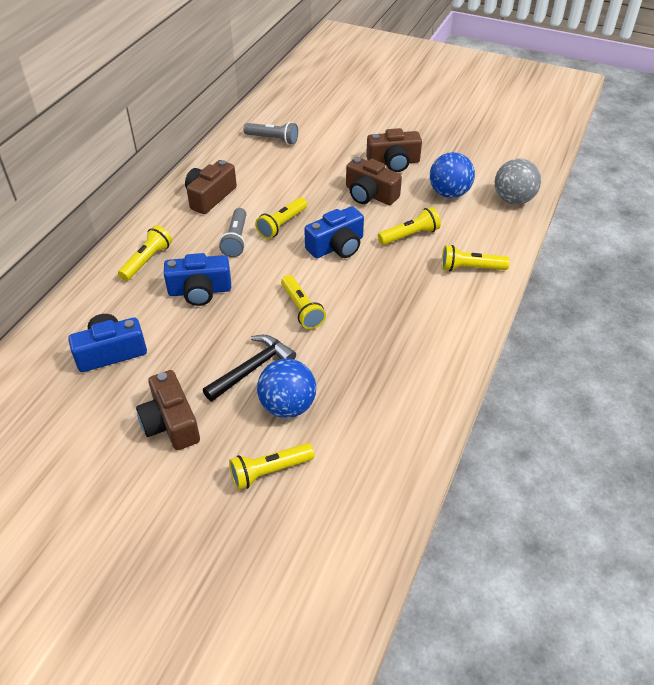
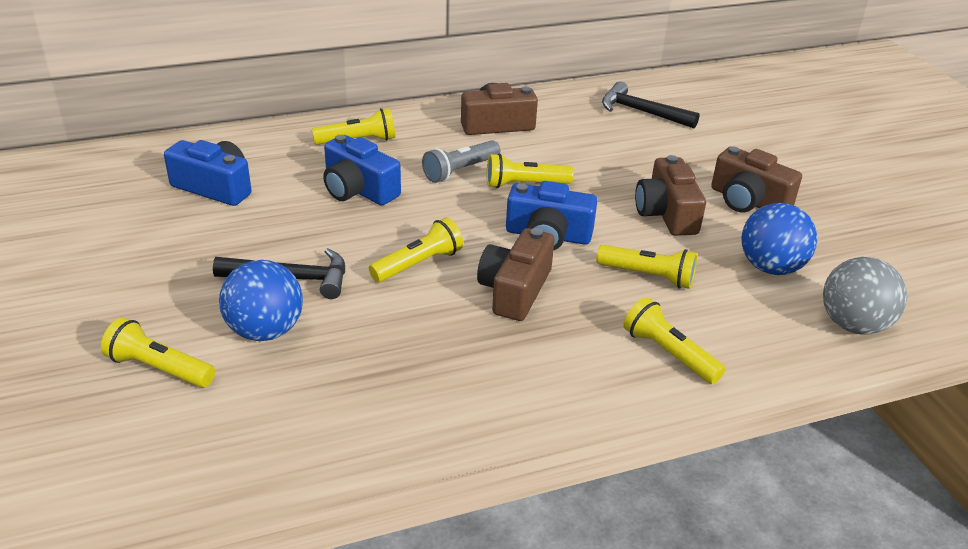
camera: 45 degrees right, 10 degrees down
(171, 423) = (162, 269): brown camera -> brown camera (515, 290)
(273, 139) = (641, 112): grey flashlight -> black hammer
(301, 309) = (418, 264): yellow flashlight -> yellow flashlight turned 150 degrees counterclockwise

